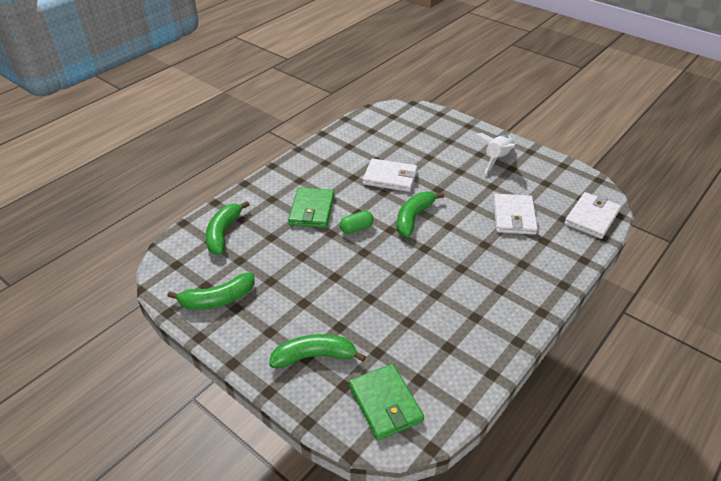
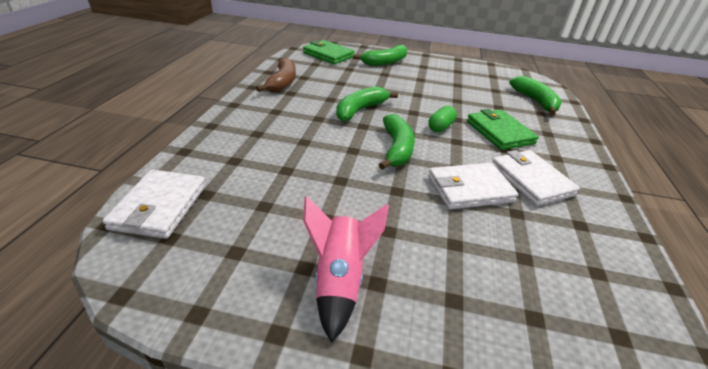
camera: 150 degrees right, 5 degrees down
(217, 299) = (474, 72): green banana -> green banana (360, 110)
(479, 340) = (282, 82): none -> brown banana
(497, 159) = (339, 280): white rocket -> pink rocket
(514, 217) = (278, 179): white wallet -> white wallet (530, 180)

